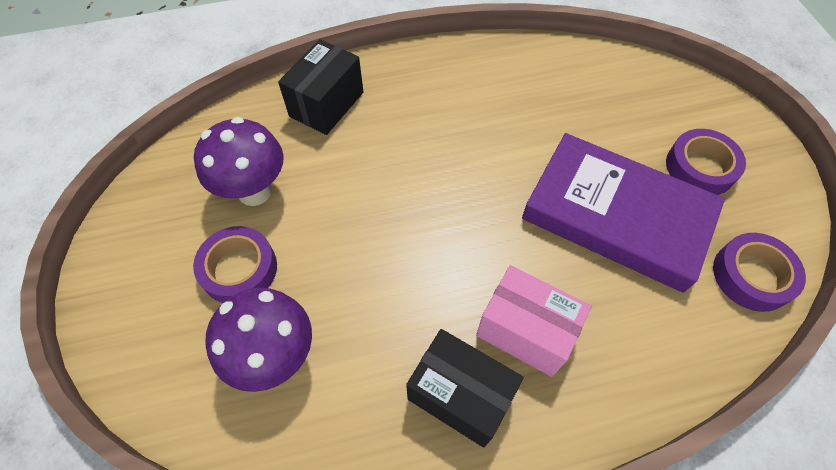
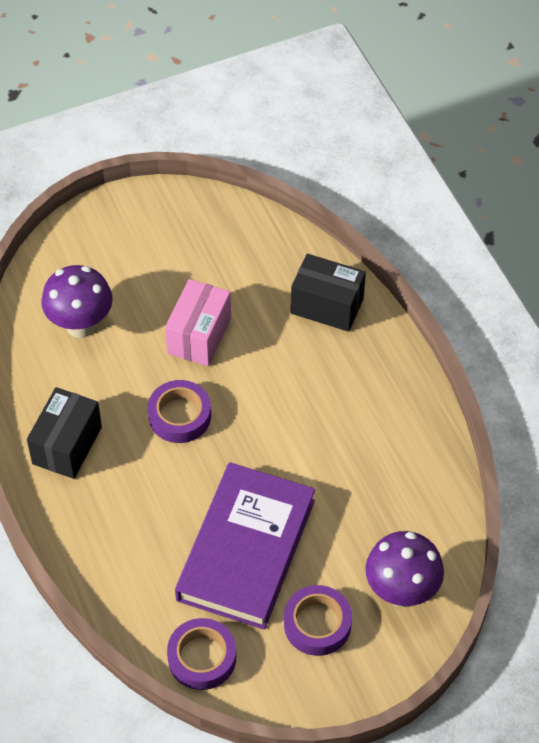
camera: 80 degrees right, 5 degrees down
(239, 269) = (147, 285): purple tape -> purple tape (180, 416)
(254, 191) = (220, 276): purple mushroom -> purple mushroom (401, 592)
(525, 331) = (123, 484): pink box -> pink box (199, 335)

